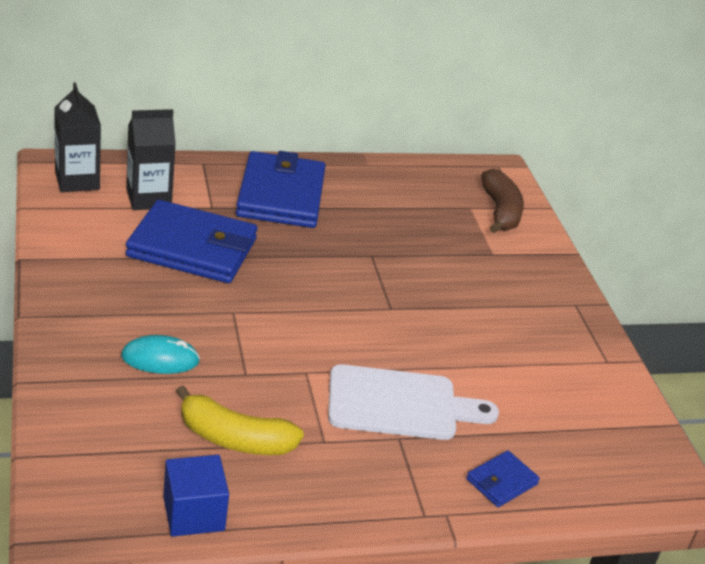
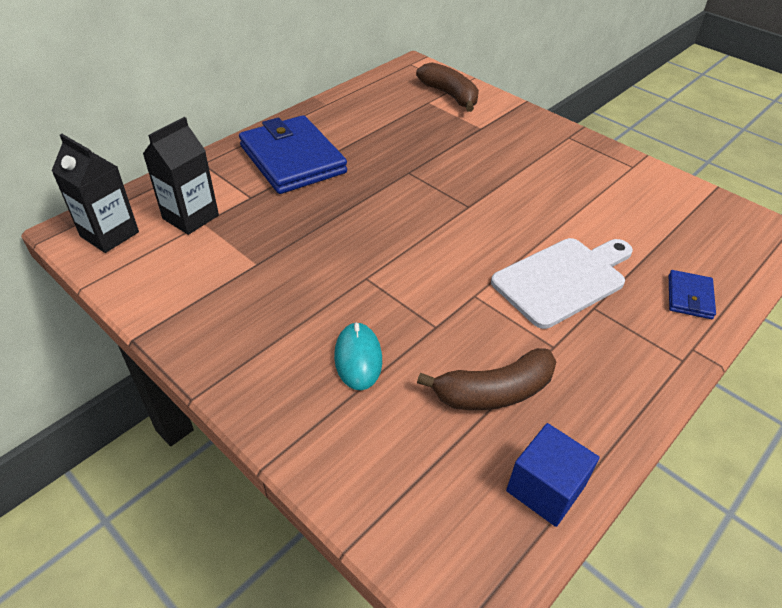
camera: 30 degrees left, 10 degrees up
(160, 359) = (358, 358): turquoise mouse -> turquoise mouse turned 60 degrees counterclockwise
(192, 248) = (273, 241): blue wallet -> none
(234, 439) = (494, 392): yellow banana -> brown banana

